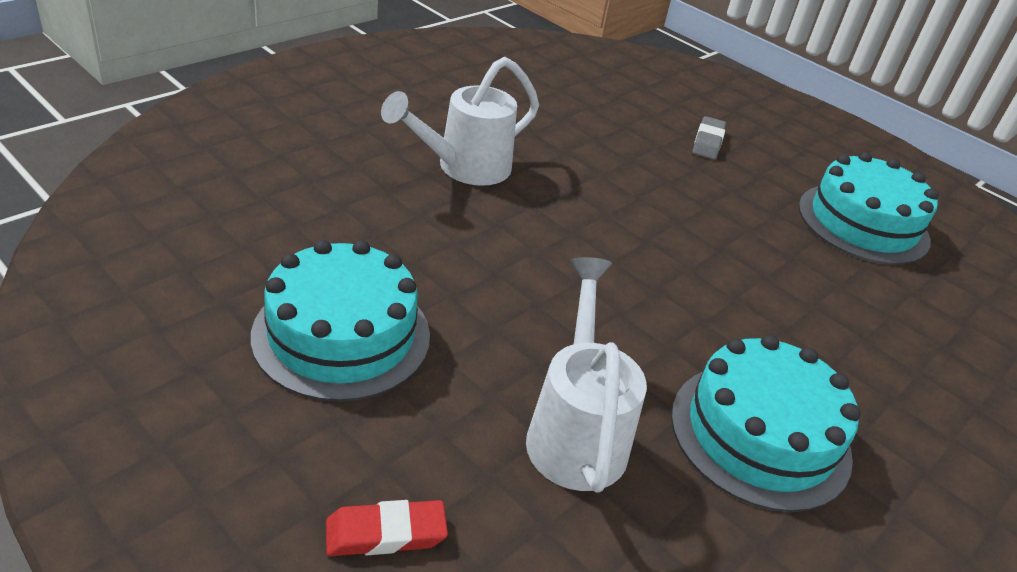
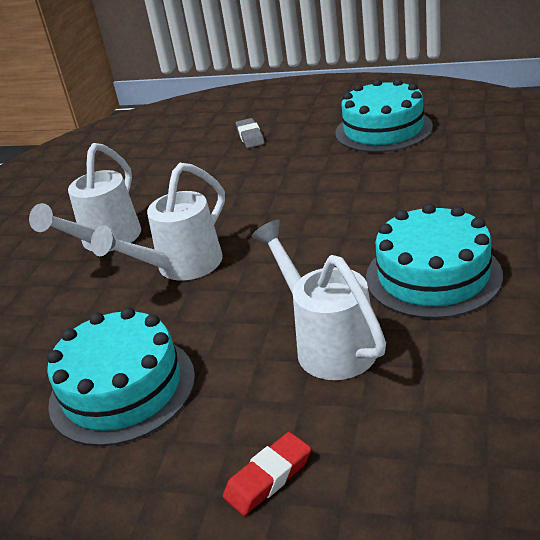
camera: 20 degrees left, 5 degrees down
(508, 244) = (181, 267): none -> white watering can

